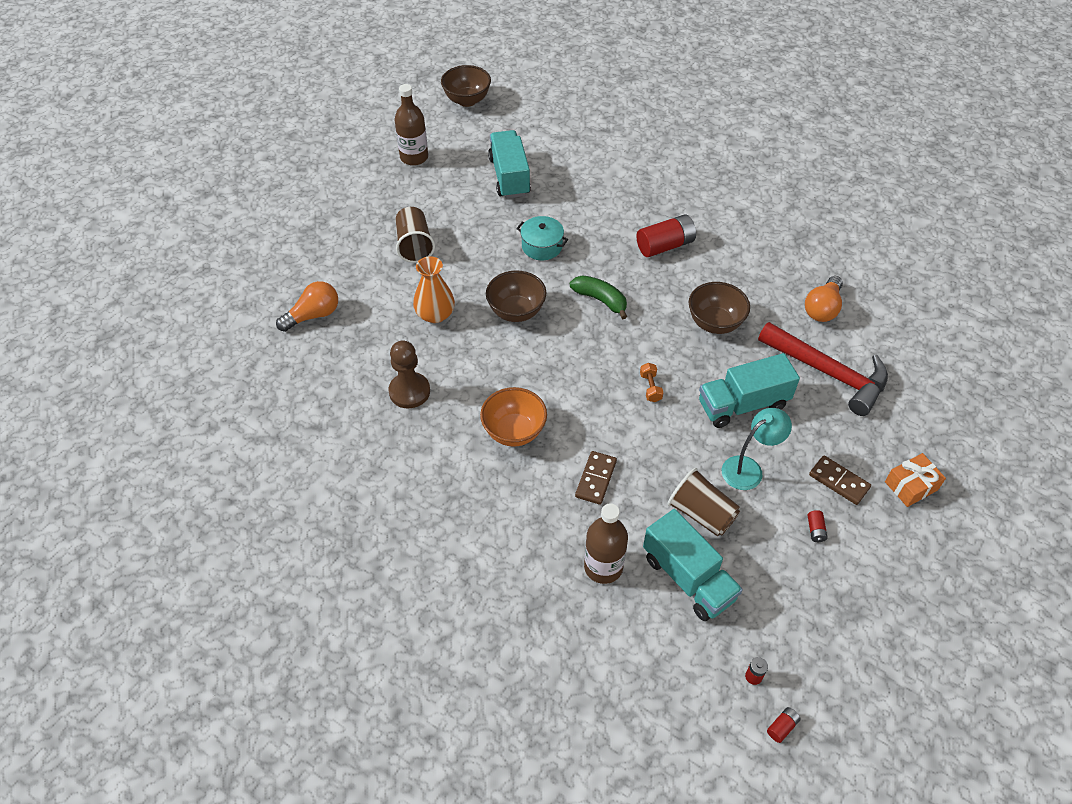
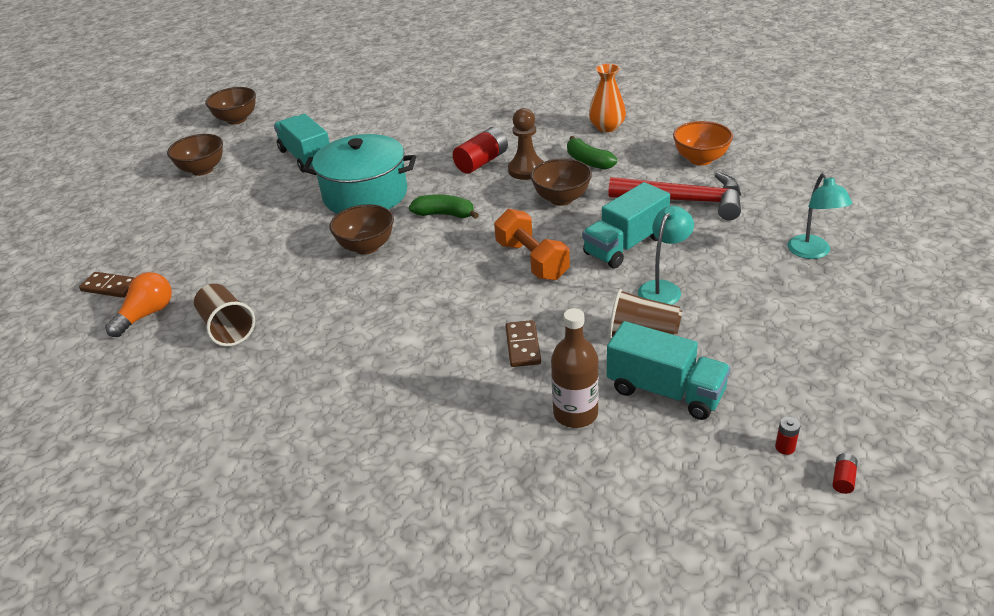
camera: 20 degrees left, 15 degrees down
(409, 391) = (286, 342): brown pawn -> brown pawn (526, 170)
(414, 157) = (202, 170): brown bottle -> brown bowl
(414, 245) = (234, 230): brown cup -> brown cup (227, 328)
(435, 314) = (283, 274): orange vase -> orange vase (607, 127)
(514, 431) = (416, 337): orange bowl -> orange bowl (700, 159)
(542, 246) = (365, 194): turquoise pot -> turquoise pot, size x2.02
(650, 387) = (532, 260): orange dumbbell -> orange dumbbell, size x2.19
(765, 284) = (588, 161): none -> green banana
(815, 530) = (756, 312): red battery -> none
(822, 308) = (648, 162): orange light bulb -> none
(839, 481) = (749, 270): brown domino -> brown domino (110, 287)
(911, 486) = (812, 252): orange gift -> turquoise lamp

